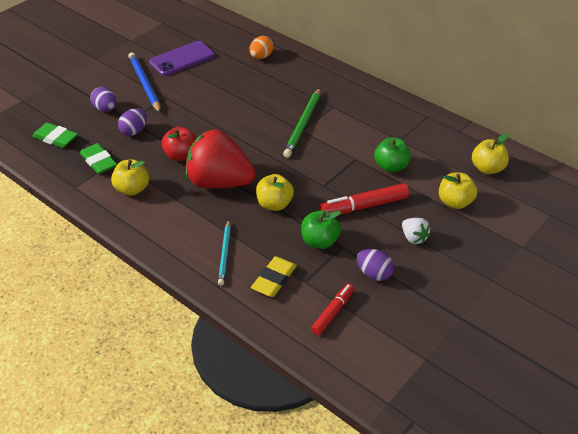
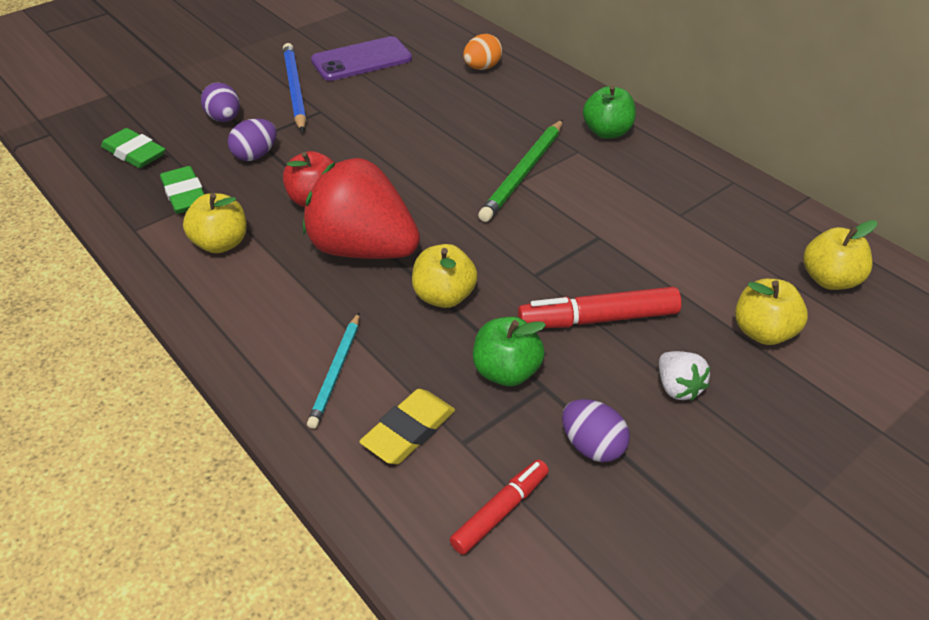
camera: 10 degrees right, 0 degrees up
(391, 166) = (657, 256): green apple -> green apple (607, 132)

